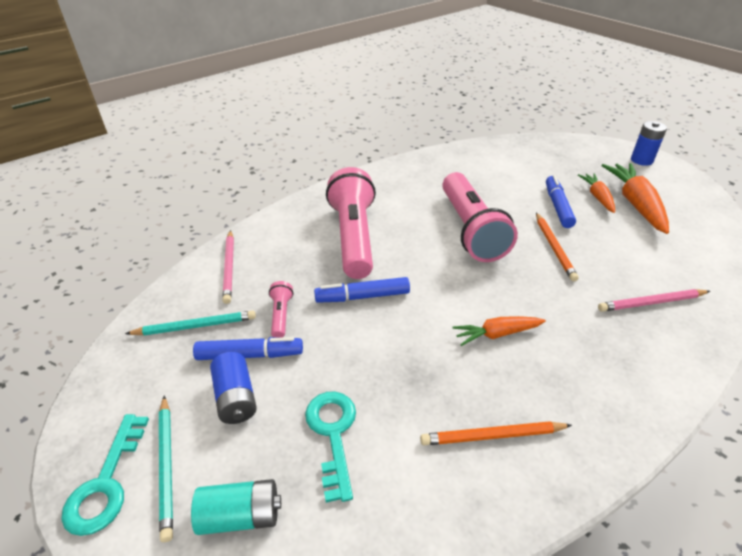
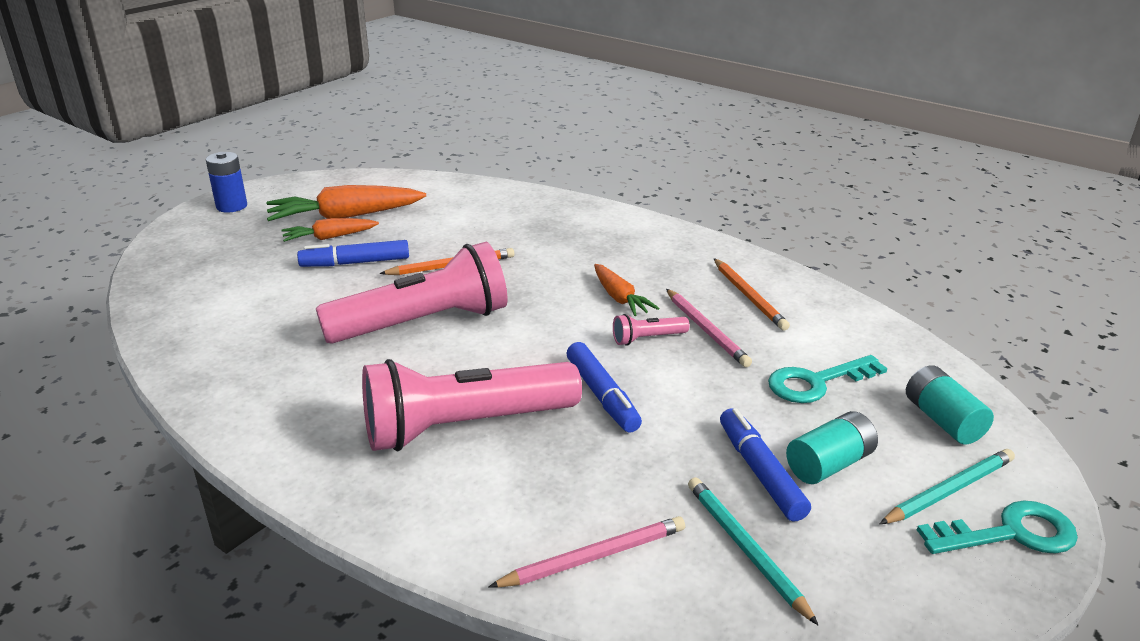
camera: 105 degrees left, 10 degrees down
(236, 398) = (829, 464): blue battery -> turquoise battery
(281, 315) = (674, 462): pink flashlight -> pink flashlight (647, 338)
(651, 302) = (531, 221): pink pencil -> pink pencil (706, 330)

